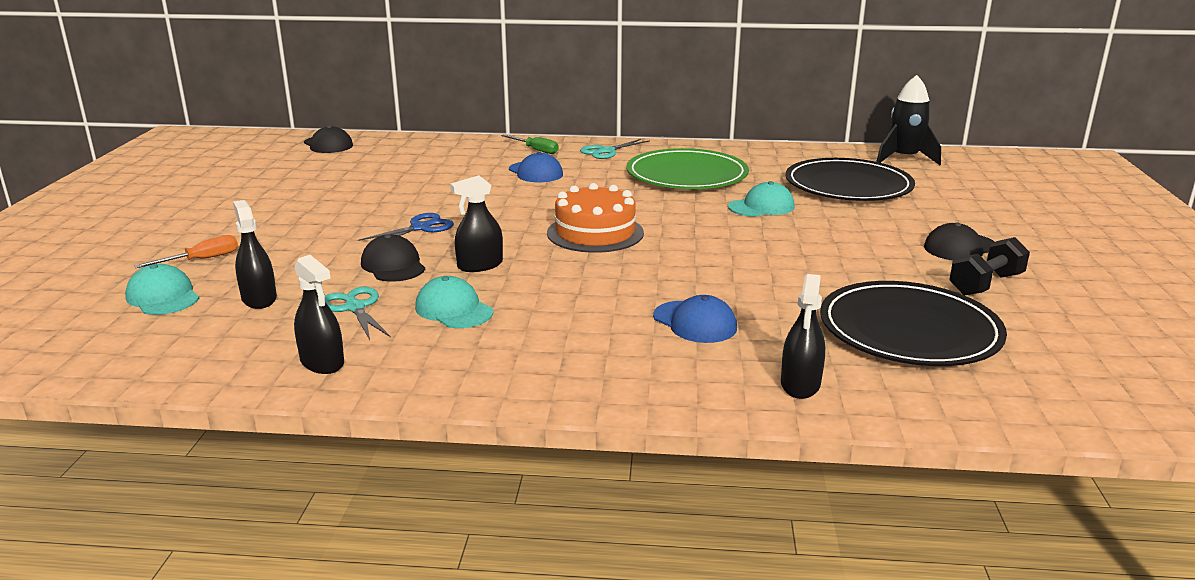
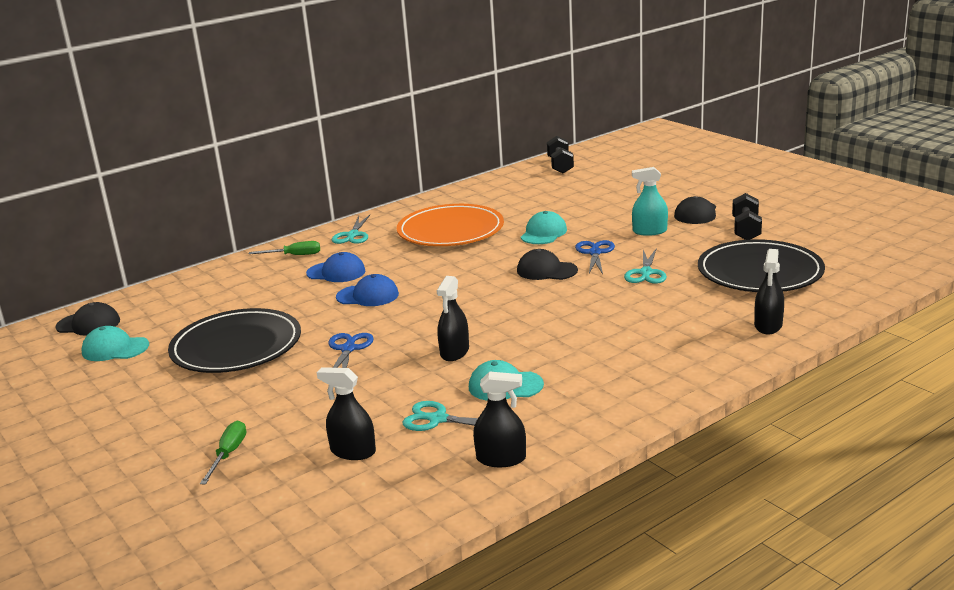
camera: 40 degrees left, 0 degrees up
(163, 297) = (271, 491): turquoise cap -> turquoise cap (115, 349)
(202, 260) = (228, 454): orange screwdriver -> green screwdriver
(393, 265) = (394, 382): black cap -> black cap (546, 270)
(595, 233) = (479, 296): orange cake -> none
(687, 175) = (450, 231): green plate -> orange plate
(695, 322) = (655, 321): blue cap -> blue cap (368, 296)
(772, 241) = (595, 253): none -> blue scissors
(782, 278) = (646, 273): none -> turquoise scissors
(800, 384) = (768, 325): black spray bottle -> black spray bottle turned 45 degrees clockwise
(848, 186) = (565, 198): black plate -> black plate (236, 346)
(870, 244) = (649, 231): none -> turquoise spray bottle
(904, 159) = (560, 165): black rocket -> black dumbbell

